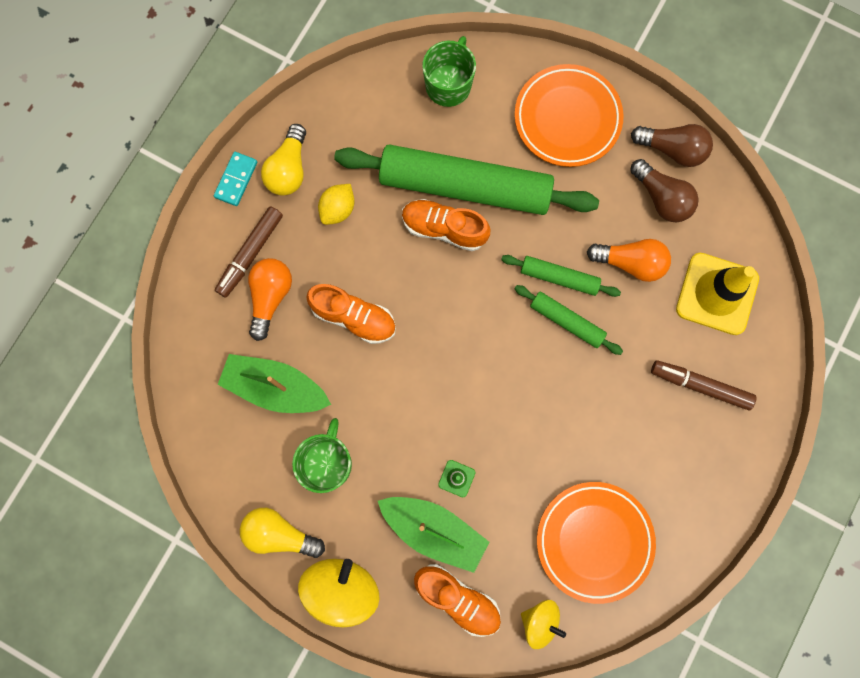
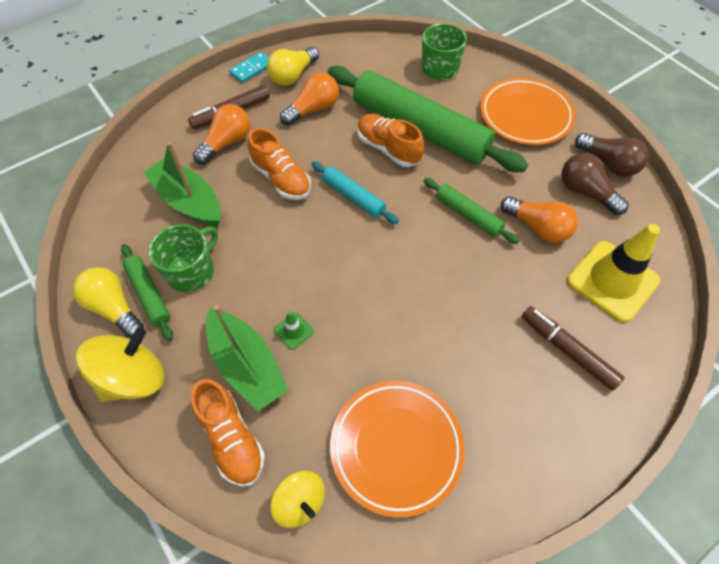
camera: 25 degrees right, 20 degrees down
(338, 209) = (313, 109): yellow lemon -> orange light bulb
(438, 306) = (353, 197): none -> turquoise rolling pin
(566, 321) = (459, 248): green rolling pin -> green rolling pin (149, 294)
(661, 198) = (585, 192): brown light bulb -> brown light bulb turned 150 degrees clockwise

